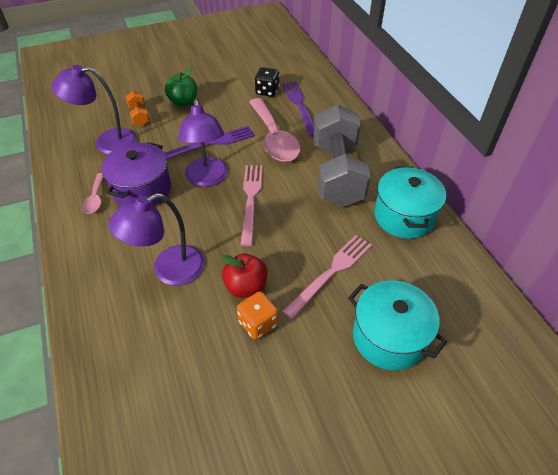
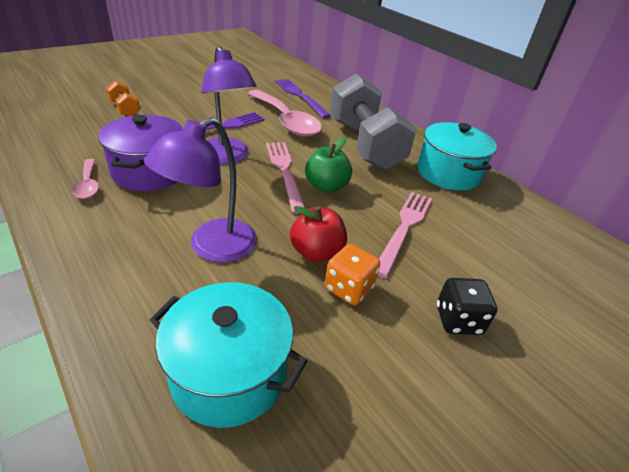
camera: 20 degrees left, 10 degrees down
(107, 142) = (90, 132): purple lamp -> none
(183, 102) = (174, 96): green apple -> green apple (326, 186)
(267, 91) = (262, 87): black dice -> black dice (458, 320)
(389, 337) = (499, 280): turquoise pot -> turquoise pot (229, 373)

